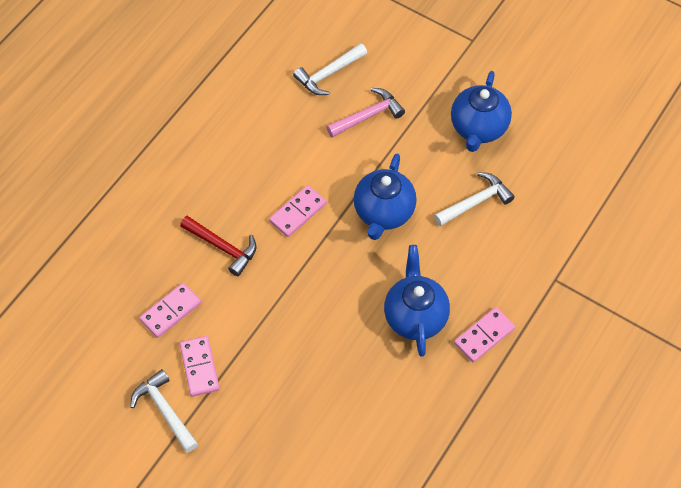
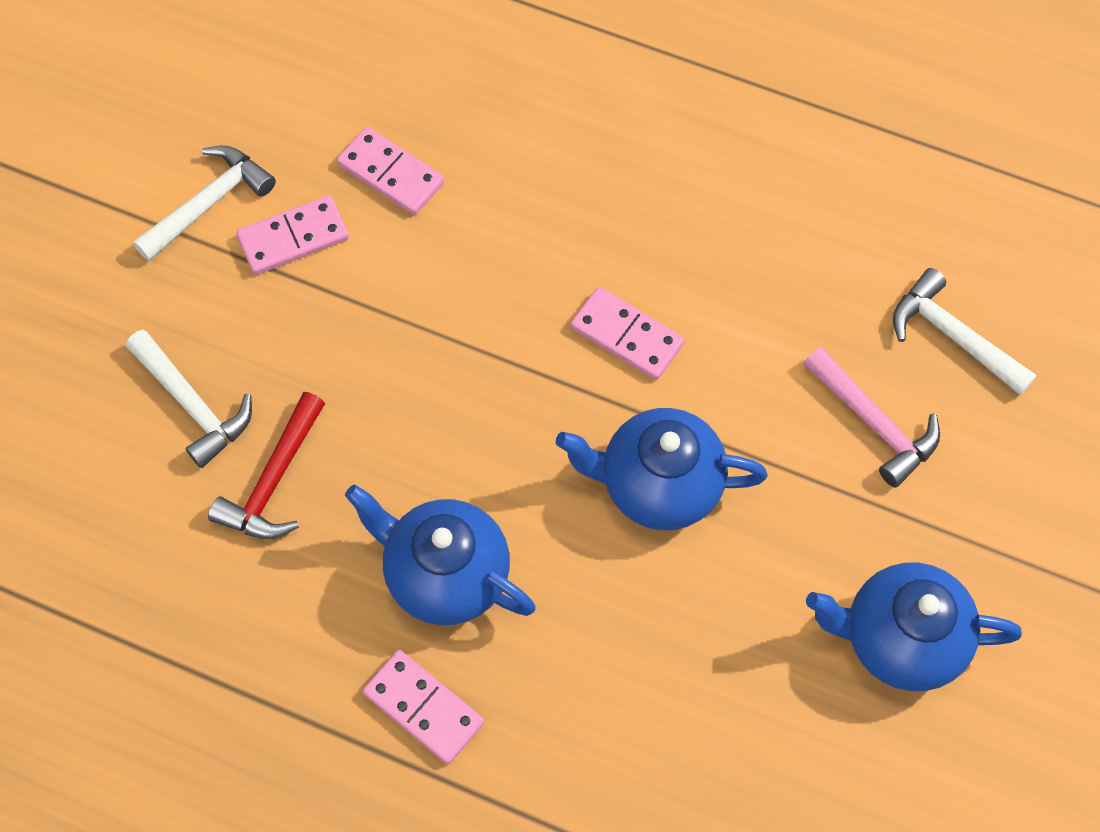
camera: 80 degrees right, 5 degrees up
(223, 247) = (529, 228): red hammer -> red hammer (273, 481)
(415, 316) = (445, 575): blue teapot -> blue teapot turned 135 degrees counterclockwise
(476, 202) = (721, 656): white hammer -> white hammer (193, 405)

